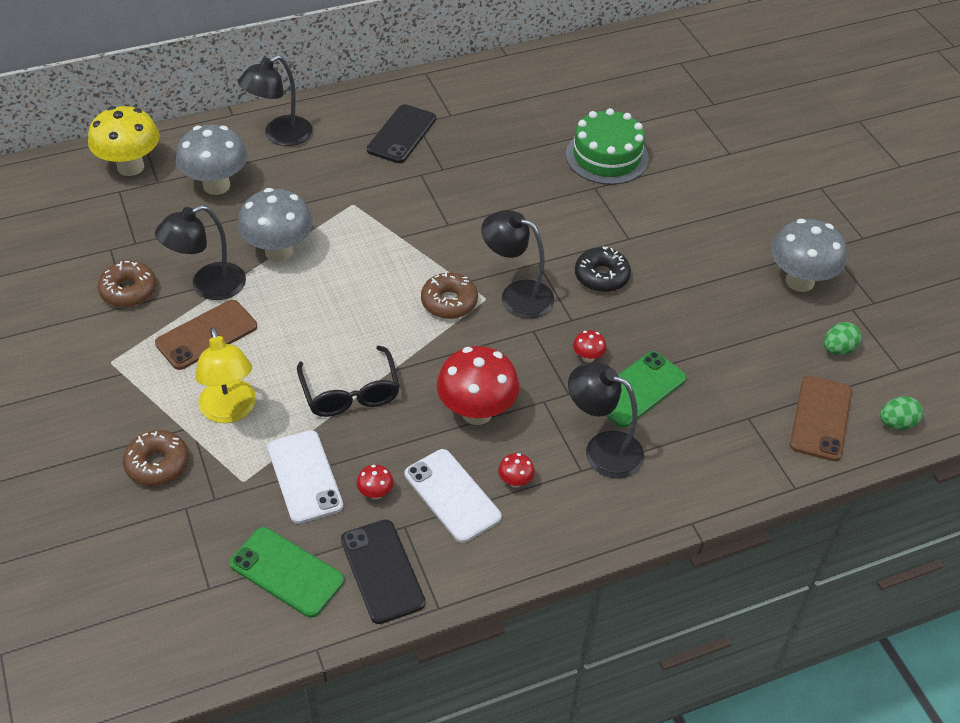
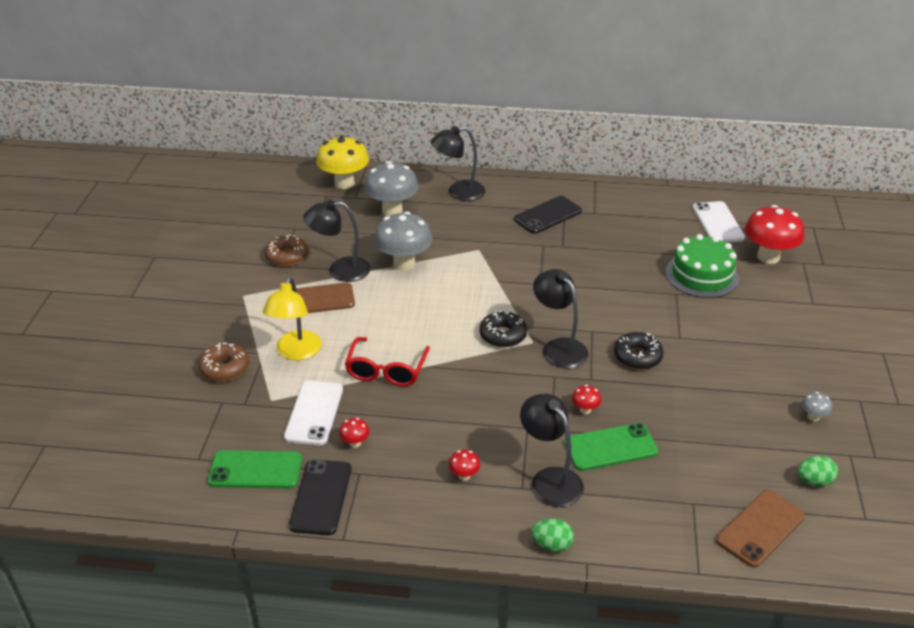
camera: 30 degrees right, 10 degrees down
(286, 572) = (255, 470): green phone -> green phone turned 60 degrees counterclockwise
(350, 393) = (386, 370): black glasses -> red glasses
(449, 302) = (503, 335): brown donut -> black donut
(452, 496) = (409, 466): white phone -> white phone (717, 223)
(476, 412) = (469, 416): red mushroom -> red mushroom (768, 257)
(799, 281) = (813, 417): grey mushroom -> grey mushroom, size x0.43
(896, 423) = (832, 560): green egg -> green egg (551, 545)

